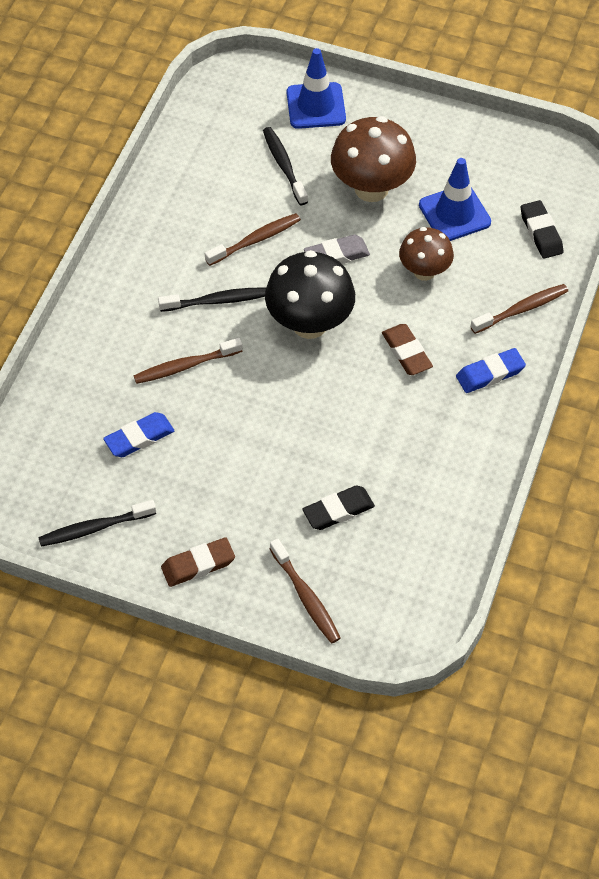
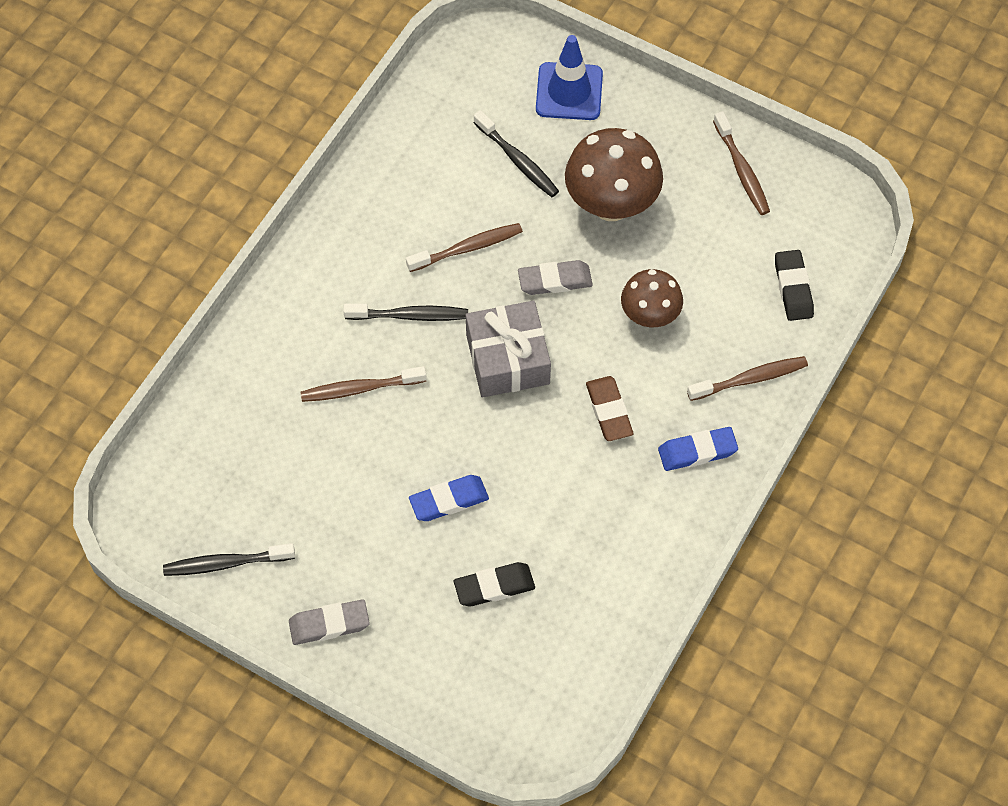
camera: 10 degrees right, 5 degrees up
(139, 438) = (294, 466): blue eraser -> blue eraser (449, 500)
(198, 564) = (329, 624): brown eraser -> grey eraser
(284, 165) = (518, 161): black toothbrush -> black toothbrush turned 150 degrees clockwise
(306, 597) = (438, 681): brown toothbrush -> brown toothbrush (742, 170)
(309, 323) = (508, 359): black mushroom -> grey gift
(454, 214) = (699, 250): blue traffic cone -> none

